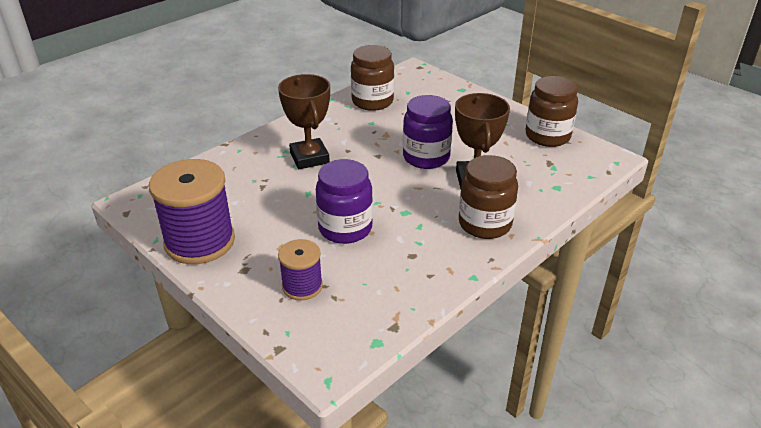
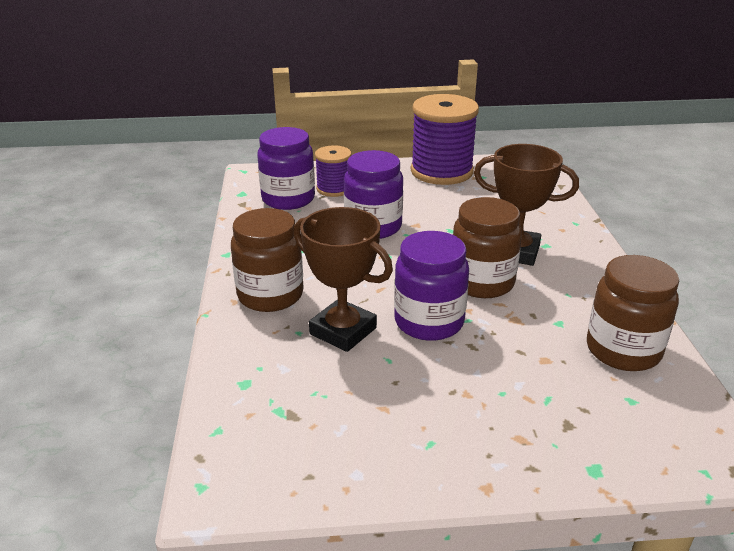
camera: 130 degrees right, 5 degrees down
(353, 302) = (288, 199): none -> purple jar
(547, 136) = (347, 464): brown jar -> brown jar (482, 282)

